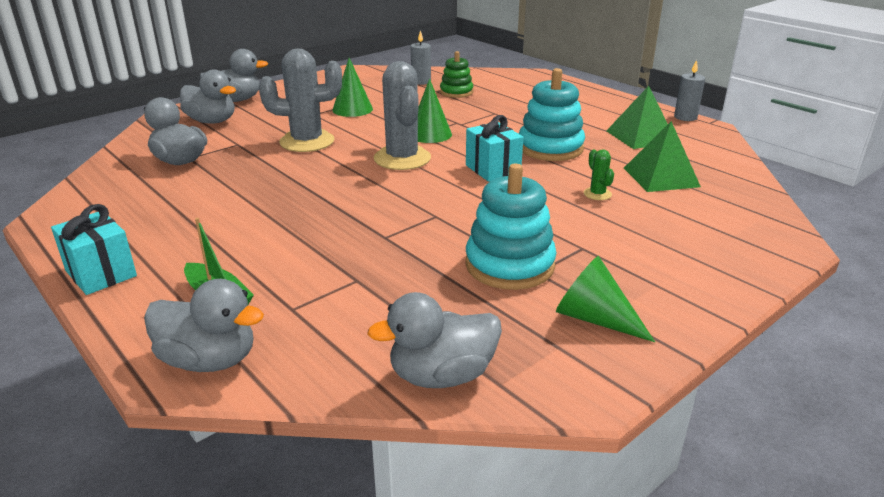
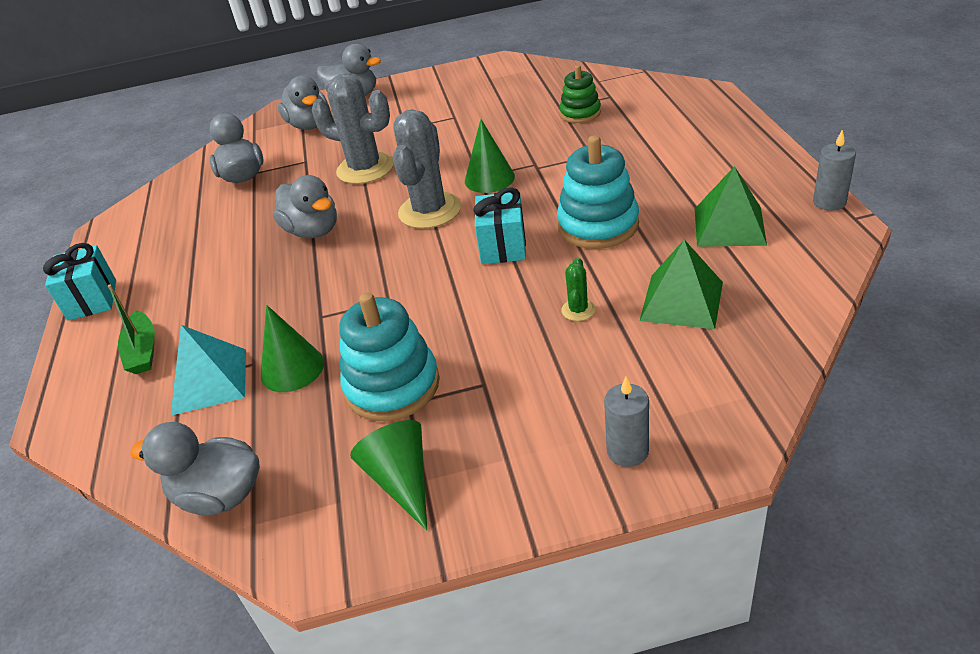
camera: 35 degrees right, 10 degrees up
(209, 360) = (87, 416): grey duck -> grey duck (313, 231)
(325, 301) = (209, 381): none -> turquoise pyramid
(352, 109) = (447, 126): green cone -> green cone (292, 368)
(421, 81) = (557, 90): grey candle -> grey candle (627, 451)

